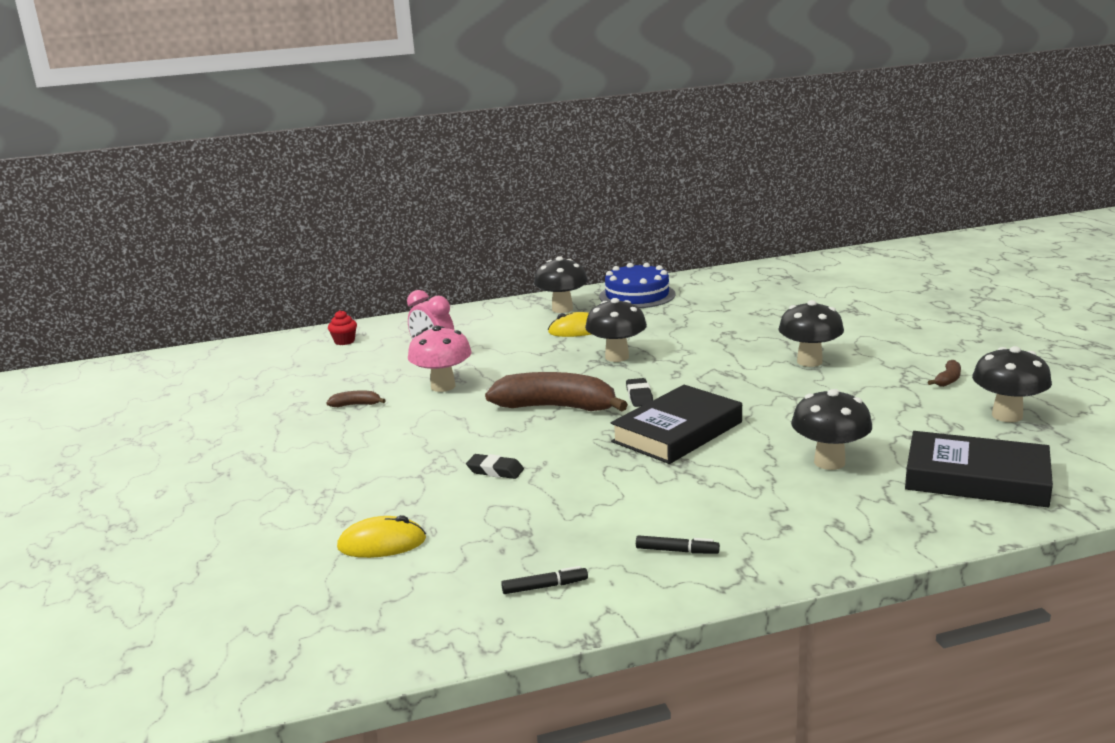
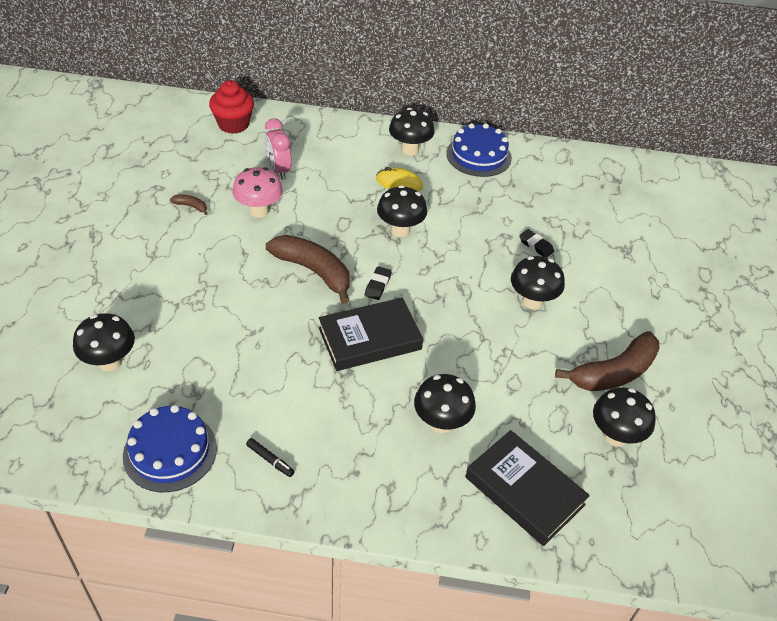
camera: 20 degrees right, 25 degrees up
(344, 341) = (233, 124): red cupcake -> red cupcake, size x1.92
(382, 543) = (110, 362): yellow mouse -> black mushroom
(495, 471) = (224, 323): black eraser -> black eraser (536, 246)
(545, 587) = (170, 451): black marker -> blue cake
(948, 380) = (614, 373): brown banana -> brown banana, size x2.38

